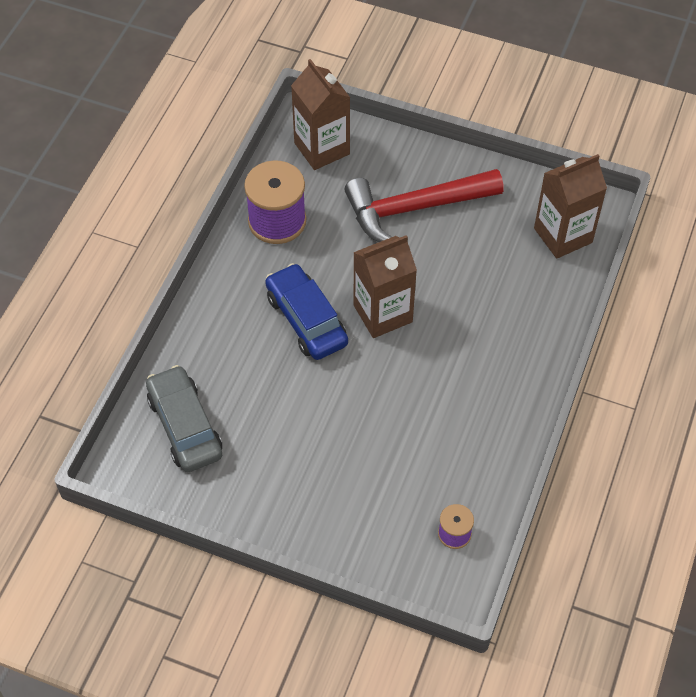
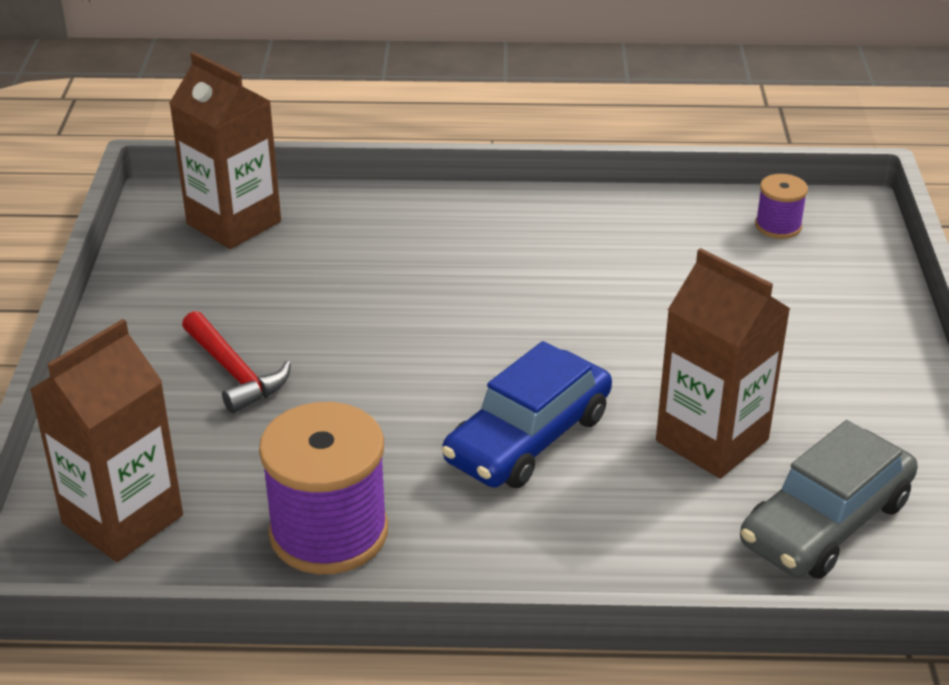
camera: 110 degrees left, 20 degrees down
(383, 313) = (468, 359): brown carton -> brown carton (712, 440)
(414, 209) = (235, 373): red hammer -> red hammer, size x0.53

